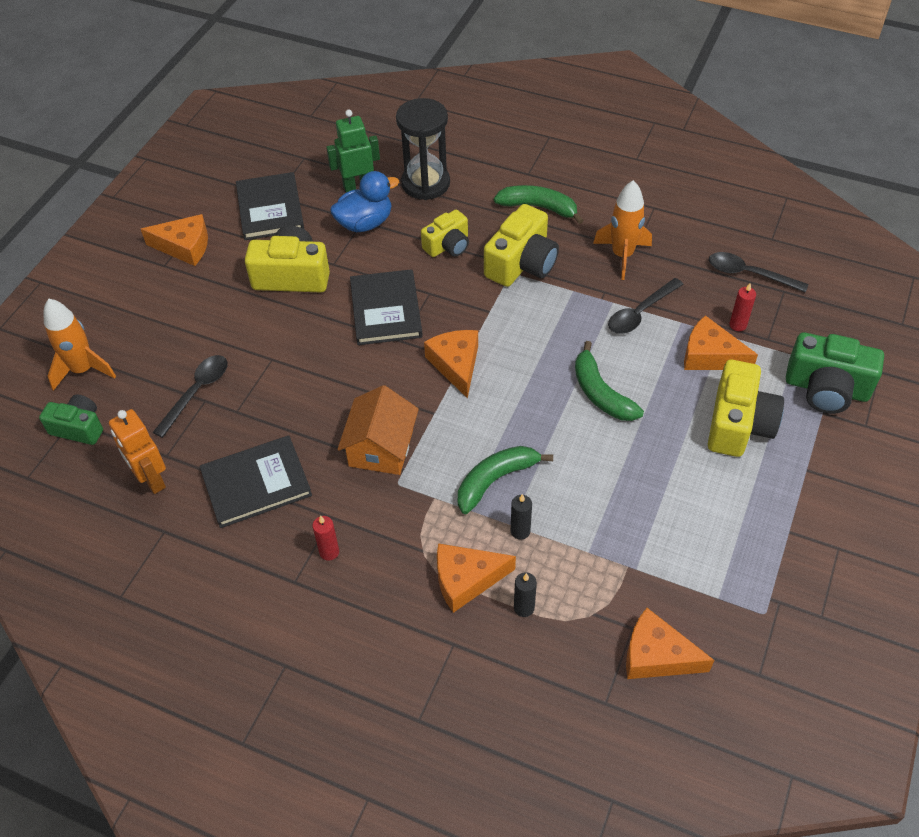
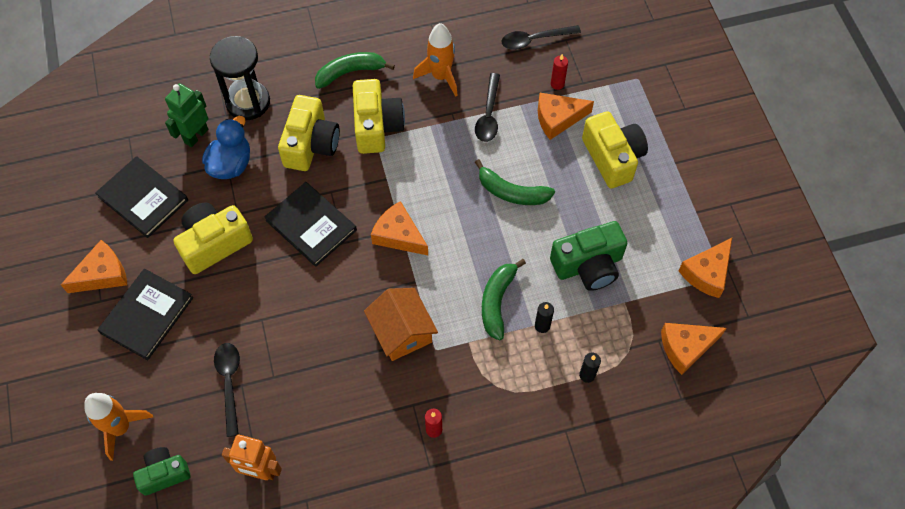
camera: 40 degrees left, 10 degrees up
(256, 483) = (339, 419): black book -> black book (147, 315)
(448, 245) = (311, 144): yellow camera -> yellow camera, size x1.58
(466, 580) = (537, 383): orange cheese -> orange cheese (707, 273)
(826, 388) = (644, 97): green camera -> green camera (588, 265)

